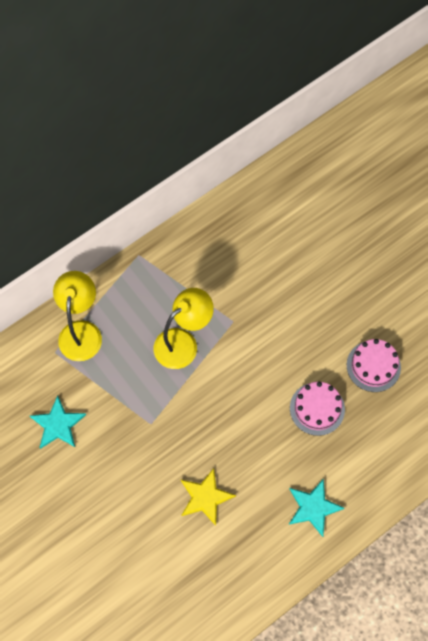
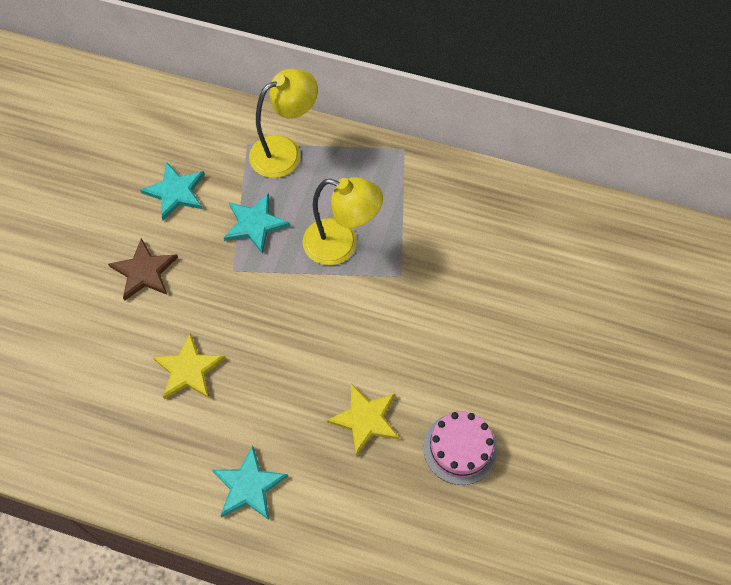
camera: 55 degrees right, 5 degrees down
(108, 483) = (144, 272): none -> brown star
(125, 387) = (255, 224): none -> turquoise star
(317, 408) = (365, 419): pink cake -> yellow star

